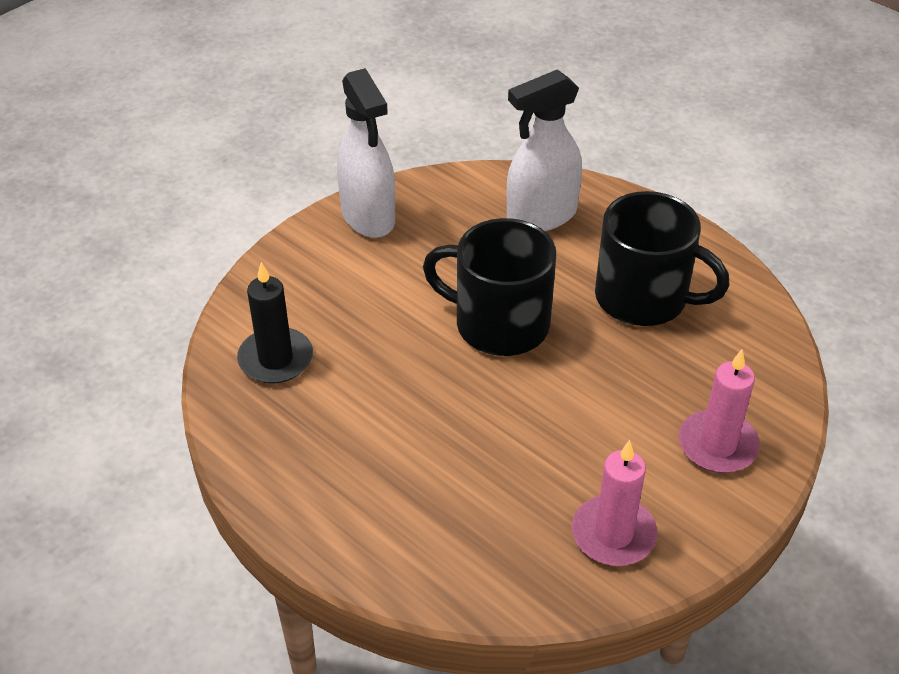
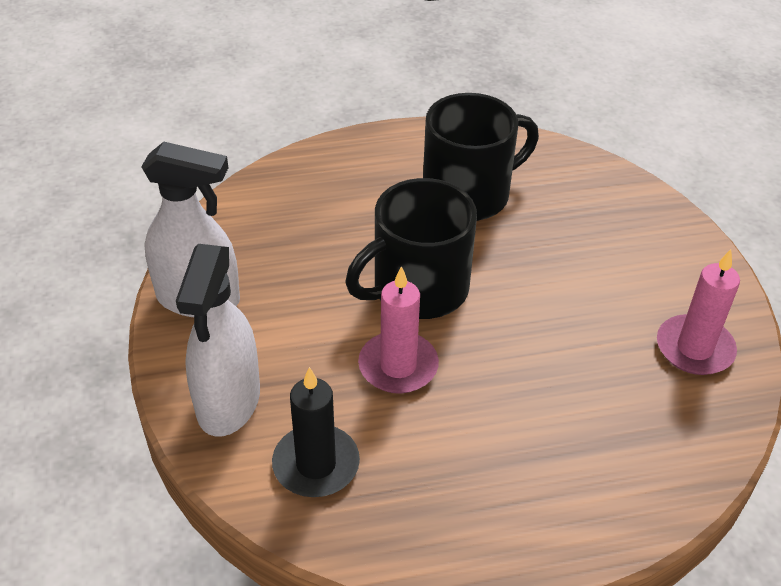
camera: 55 degrees left, 0 degrees up
(541, 216) = (320, 196): white spray bottle -> white spray bottle (228, 402)
(717, 445) = (648, 243): pink candle -> pink candle (398, 366)

